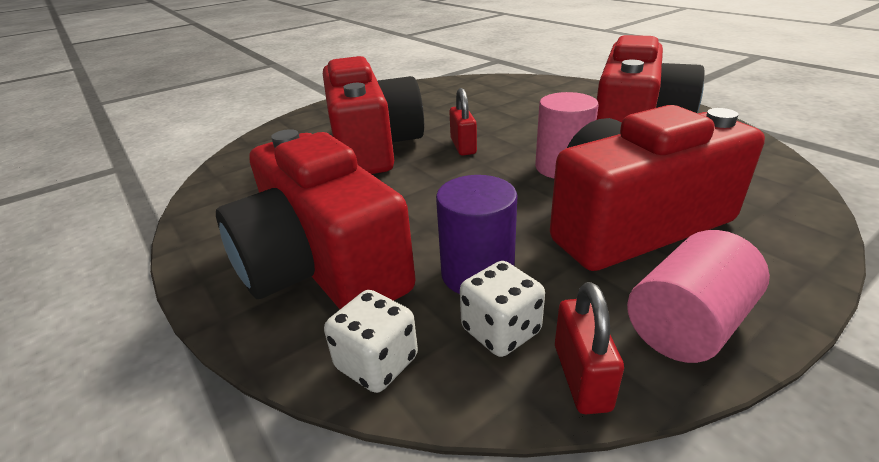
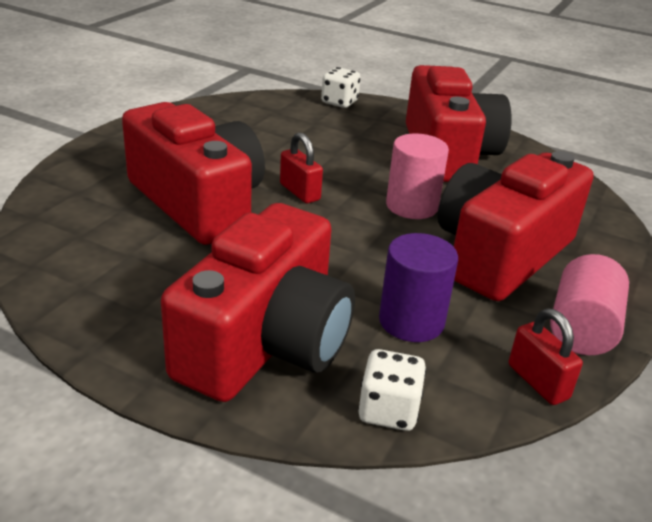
camera: 30 degrees left, 0 degrees up
(322, 265) = (266, 342): red camera -> red camera turned 90 degrees counterclockwise
(501, 331) = (462, 363): white dice -> white dice (339, 102)

